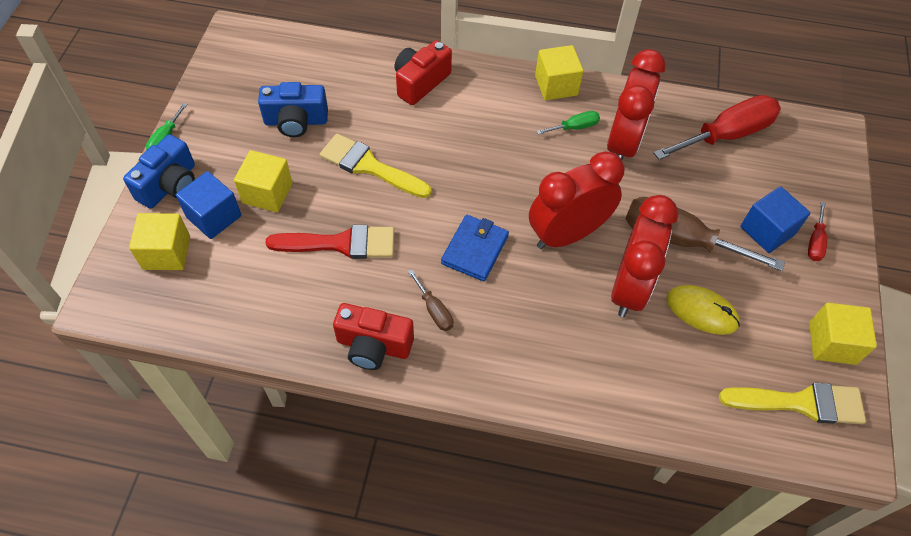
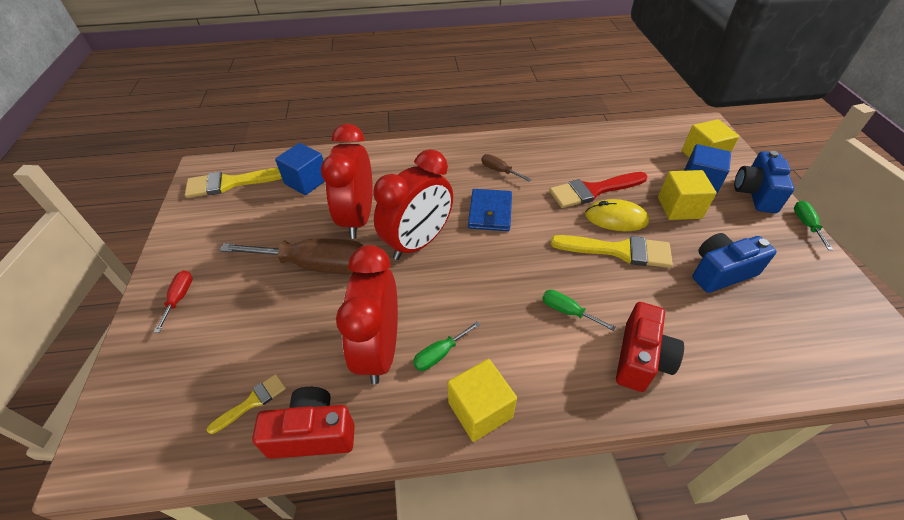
camera: 165 degrees right, 10 degrees down
(373, 346) = (527, 146): red camera -> red camera (313, 433)
(454, 129) = (567, 311): none -> green screwdriver
(701, 311) = (298, 217): yellow mouse -> yellow mouse (616, 218)
(726, 135) = (252, 402): red screwdriver -> yellow brush
(767, 231) = (227, 296): blue cube -> blue cube (306, 181)
(832, 343) = (194, 222): yellow cube -> none

